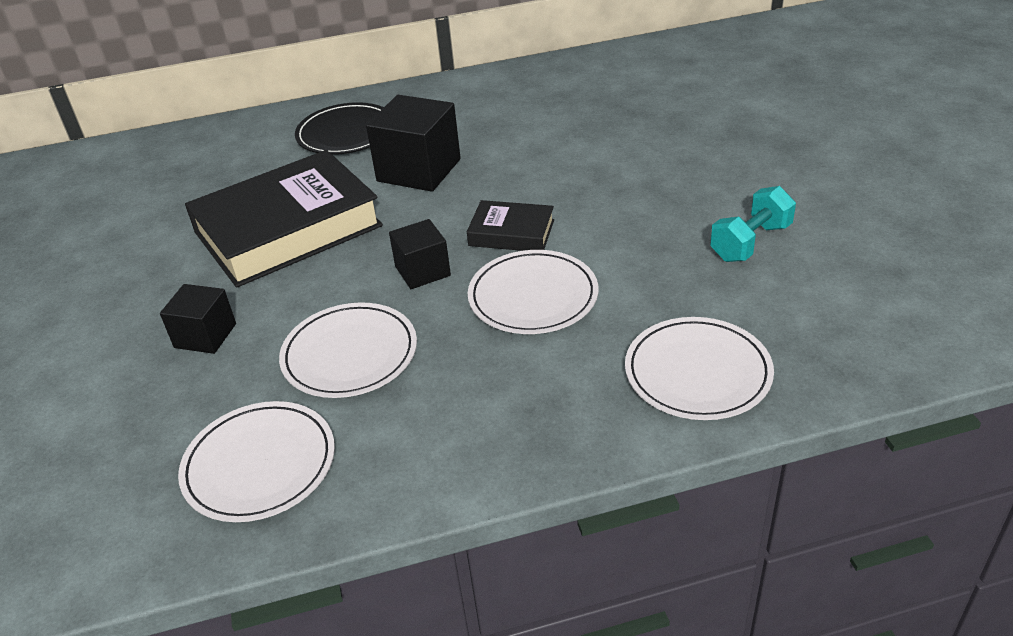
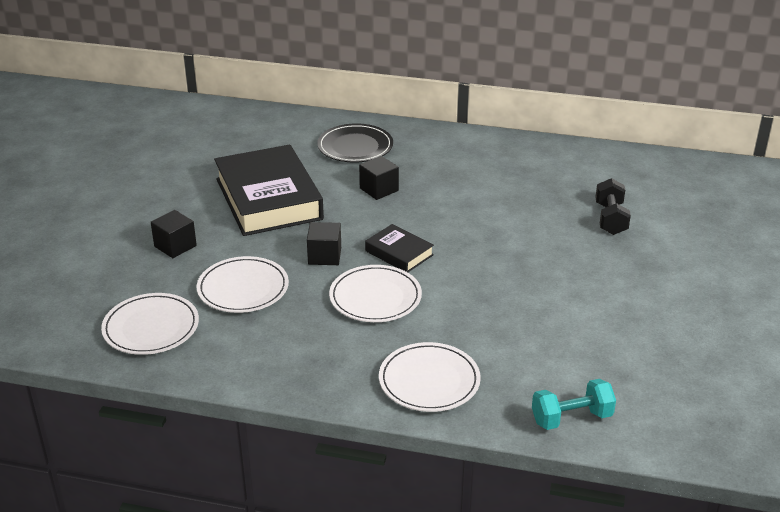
camera: 25 degrees right, 5 degrees down
(288, 229) = (268, 199): black book -> black book turned 75 degrees clockwise
(419, 170) = (379, 189): black cube -> black cube, size x0.59
(704, 113) = (610, 219): none -> black dumbbell
(750, 243) = (545, 319): turquoise dumbbell -> turquoise dumbbell (571, 418)

